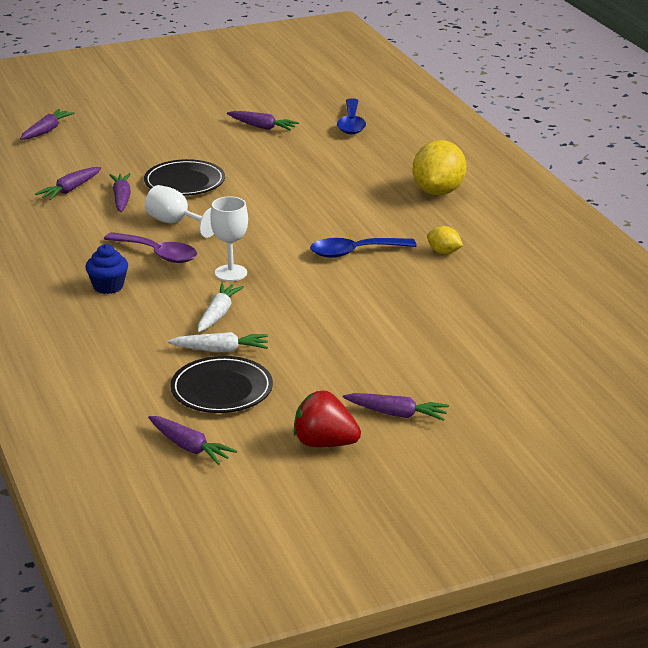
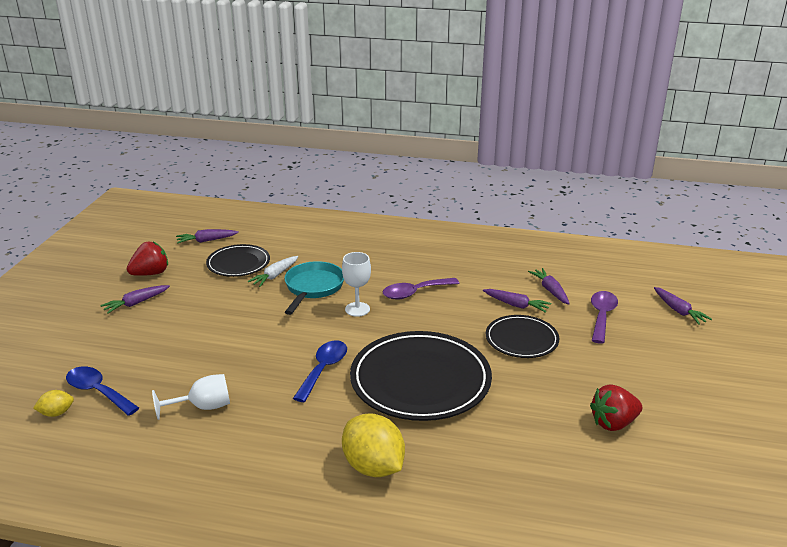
camera: 125 degrees right, 0 degrees up
(96, 158) = (602, 316): none -> purple spoon
(108, 286) = (392, 265): blue cupcake -> none
(175, 223) = (453, 313): white goblet -> white goblet (203, 407)
(218, 314) = (313, 288): white carrot -> turquoise pan
(262, 127) = (613, 423): purple carrot -> red strawberry
(308, 206) = (420, 380): none -> black plate
(351, 123) = (582, 488): blue spoon -> blue spoon (98, 391)
(443, 252) = (271, 412): yellow lemon -> yellow lemon (56, 413)

